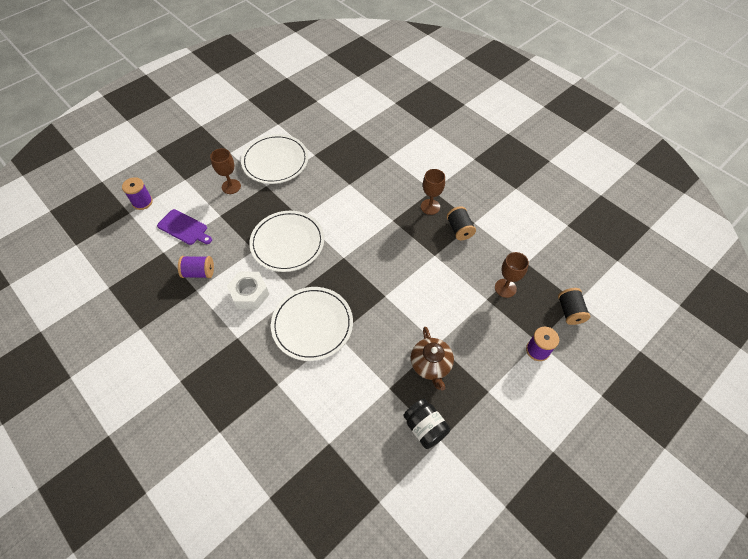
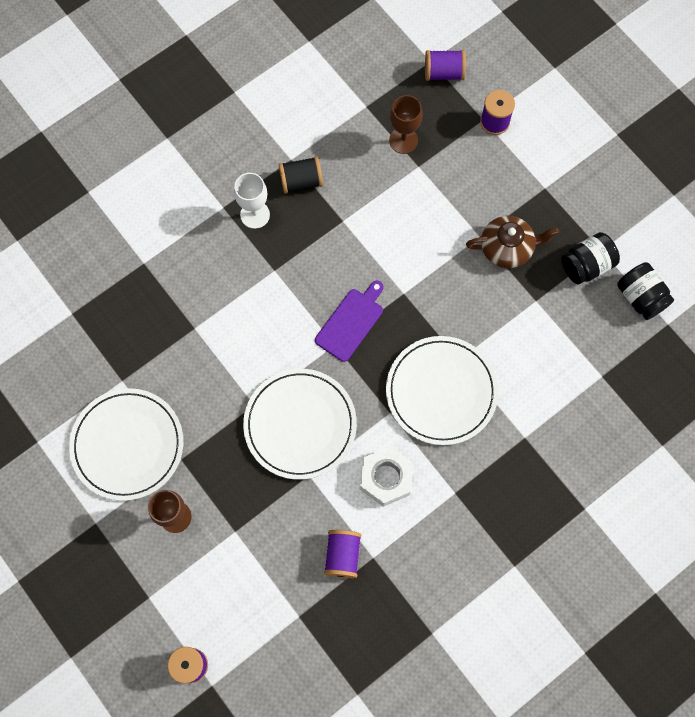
camera: 85 degrees left, 15 degrees up
(184, 228) = (254, 587): purple cutting board -> purple cutting board (351, 322)
(402, 476) = (640, 297): none -> black jar
(430, 207) = (255, 215): brown goblet -> white goblet
(570, 311) = (444, 73): black spool -> purple spool

